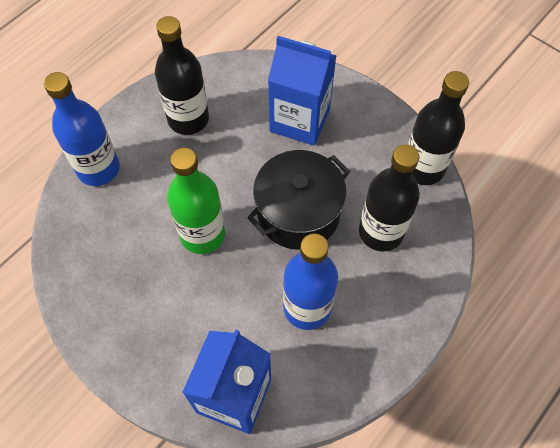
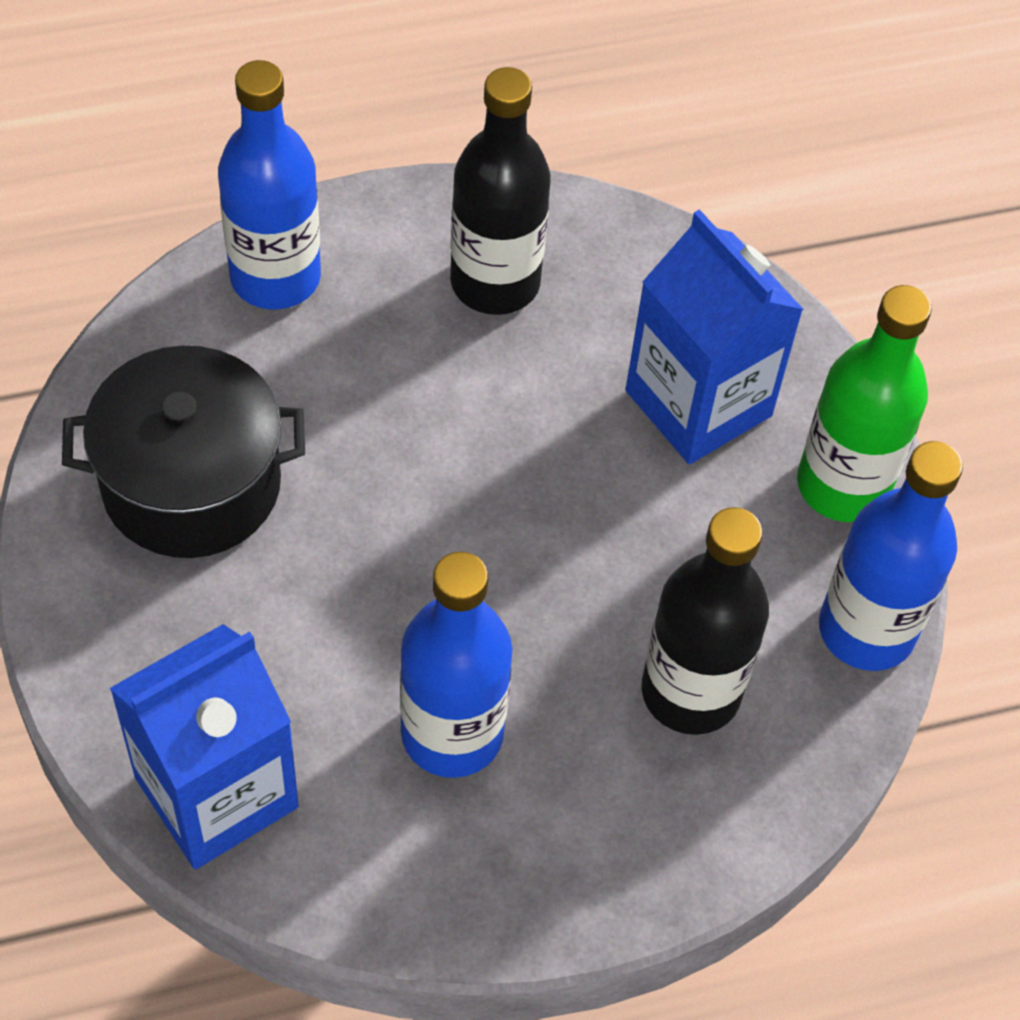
camera: 30 degrees right, 5 degrees down
(202, 234) = (367, 496): green bottle -> green bottle (843, 485)
(298, 213) = (564, 565): black pot -> black pot (191, 484)
(423, 168) = (866, 630): black bottle -> blue bottle

